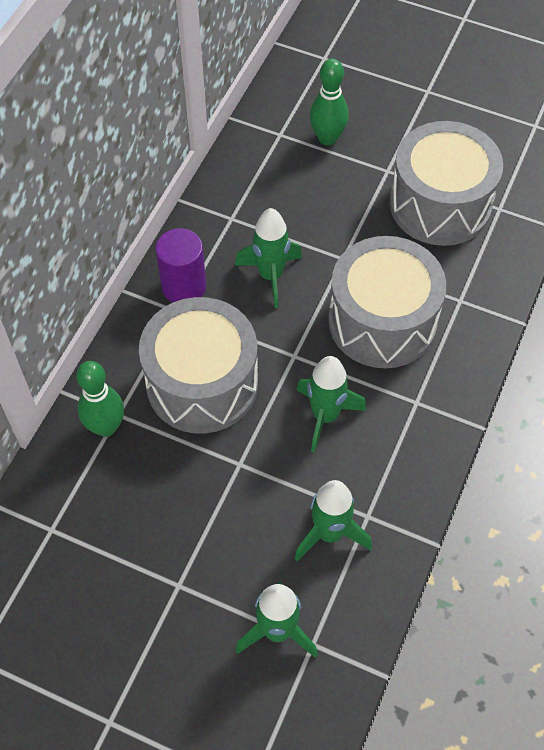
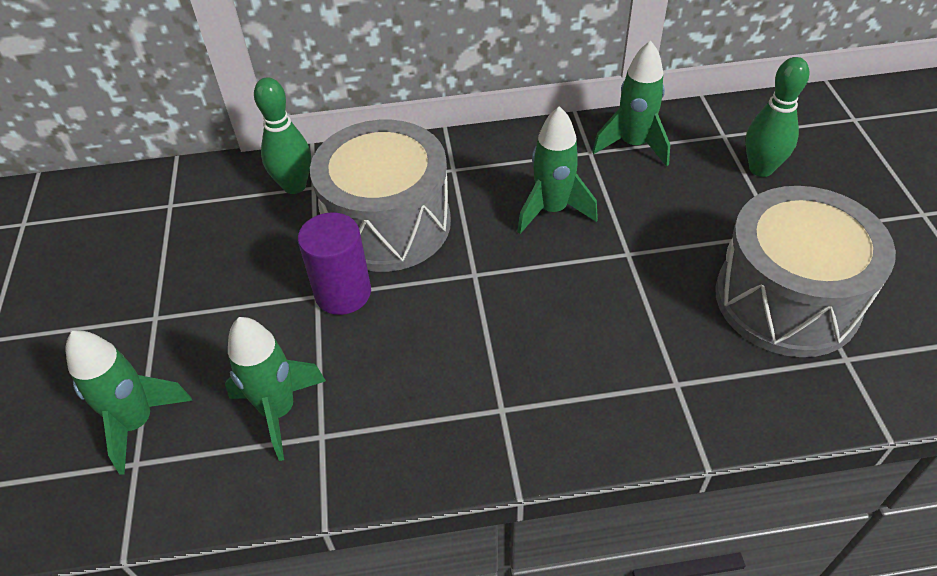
camera: 60 degrees right, 10 degrees down
(184, 287) = (483, 160): purple cylinder -> purple cylinder (343, 293)
(325, 416) = (421, 335): green rocket -> green rocket (633, 145)
(382, 321) = (580, 325): grey drum -> none

